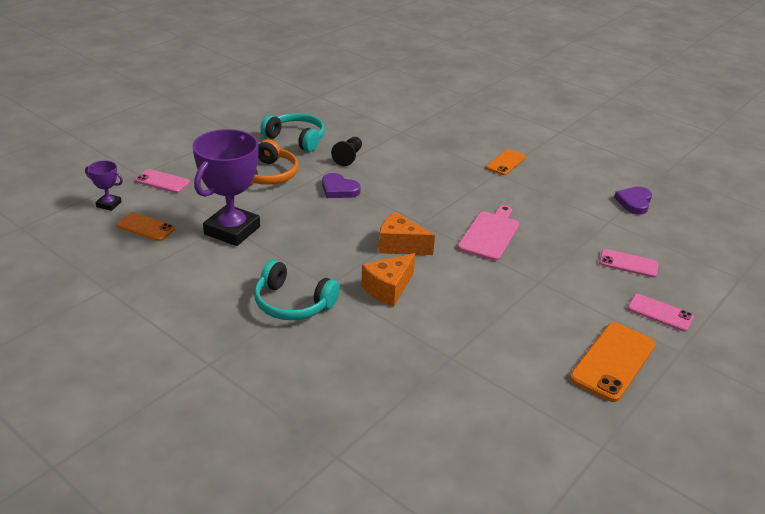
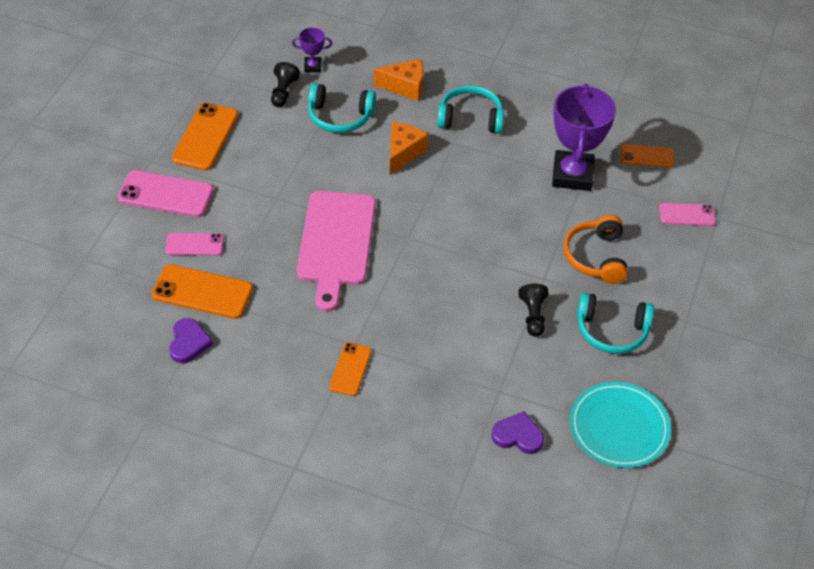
camera: 160 degrees right, 15 degrees up
(109, 204) = (703, 171): purple trophy -> purple trophy (312, 66)
(333, 103) = (619, 427): none -> turquoise plate
(339, 189) = (512, 260): purple heart -> purple heart (518, 436)
(400, 245) = (415, 202): orange cheese -> orange cheese (405, 87)
(442, 344) = (340, 116): none -> turquoise headphones
(490, 234) = (336, 243): pink cutting board -> pink cutting board, size x1.52
(504, 392) = (283, 92): none -> black pawn
(621, 229) = (202, 292): none -> orange phone
(660, 313) = (166, 194): pink phone -> pink phone, size x1.64

